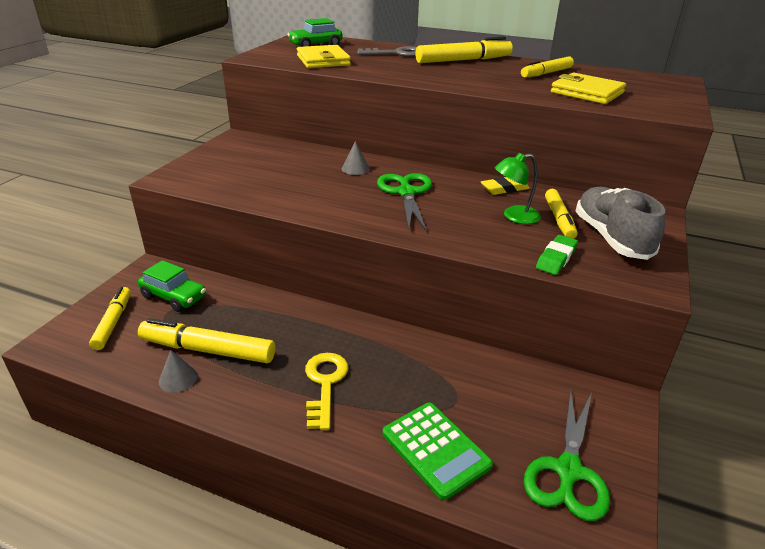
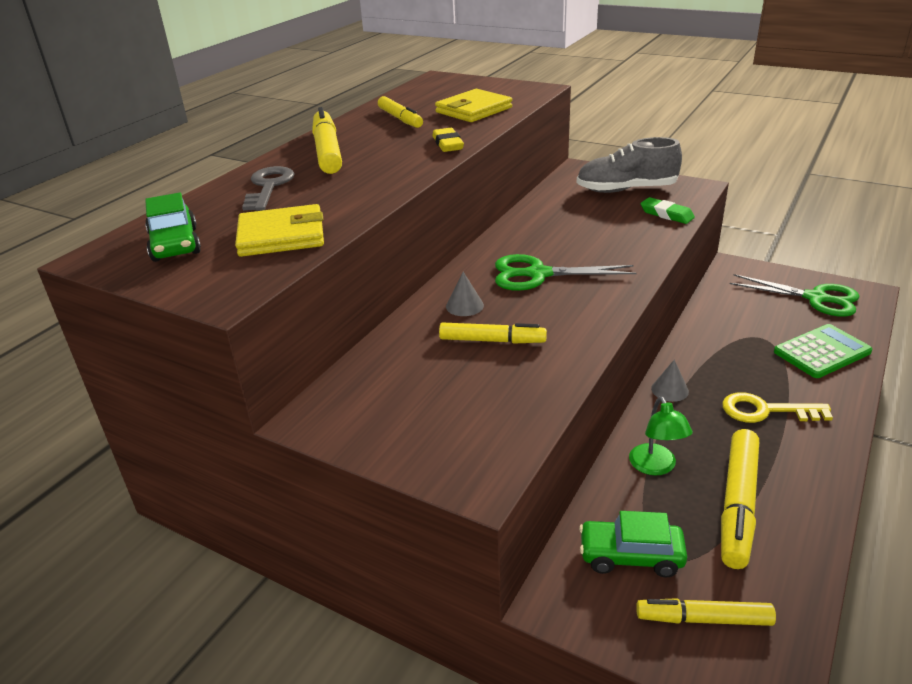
camera: 80 degrees left, 0 degrees up
(174, 297) = (630, 556): green car -> green car turned 120 degrees counterclockwise
(178, 378) = (796, 525): grey cone -> grey cone (669, 390)
(504, 189) = (529, 222): yellow eraser -> yellow eraser (448, 144)
(514, 216) = (591, 223): green lamp -> green lamp (656, 467)
(559, 219) = (595, 205): yellow marker -> yellow marker (492, 341)

